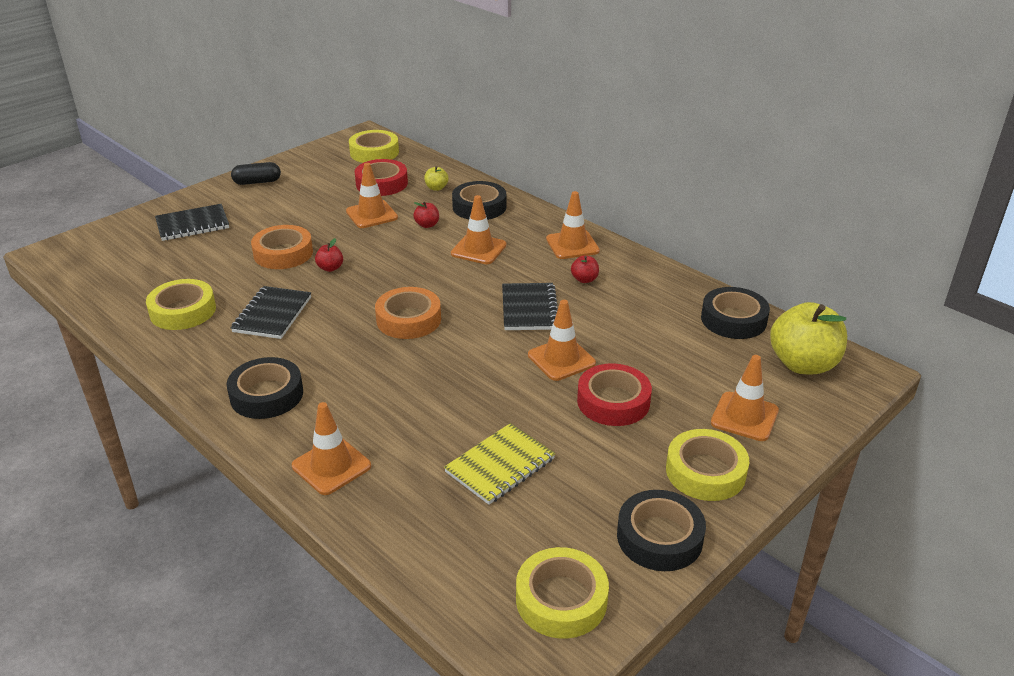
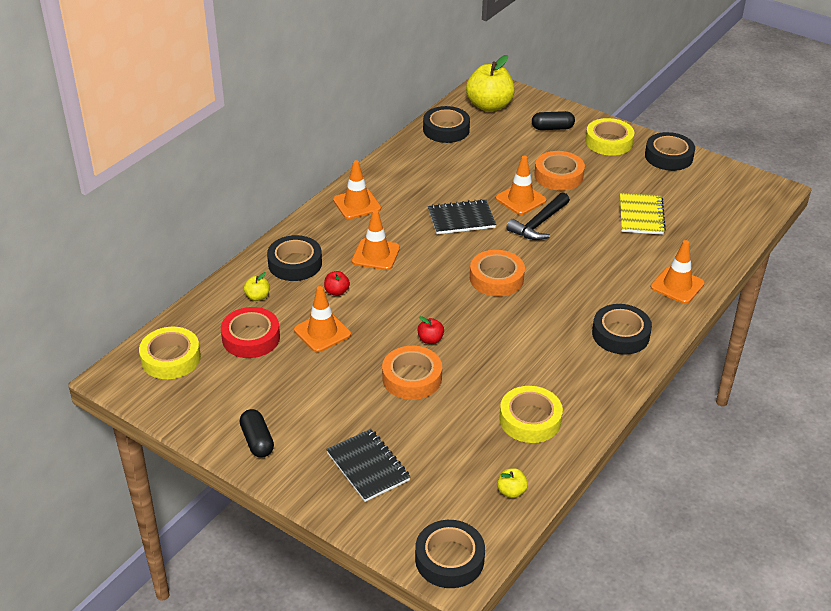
camera: 100 degrees left, 5 degrees up
(66, 251) = (449, 559): none -> black tape
(106, 288) = (511, 491): none -> yellow apple
(272, 314) = (516, 359): black notebook -> none
(500, 465) = (641, 215): yellow notebook -> yellow notebook turned 60 degrees clockwise
(504, 366) = (539, 224): none -> black hammer
(561, 599) = (730, 186): yellow tape -> none
(584, 279) = (410, 195): red apple -> none
(613, 401) = (558, 176): red tape -> orange tape
(744, 417) = (552, 128): orange traffic cone -> black capsule

